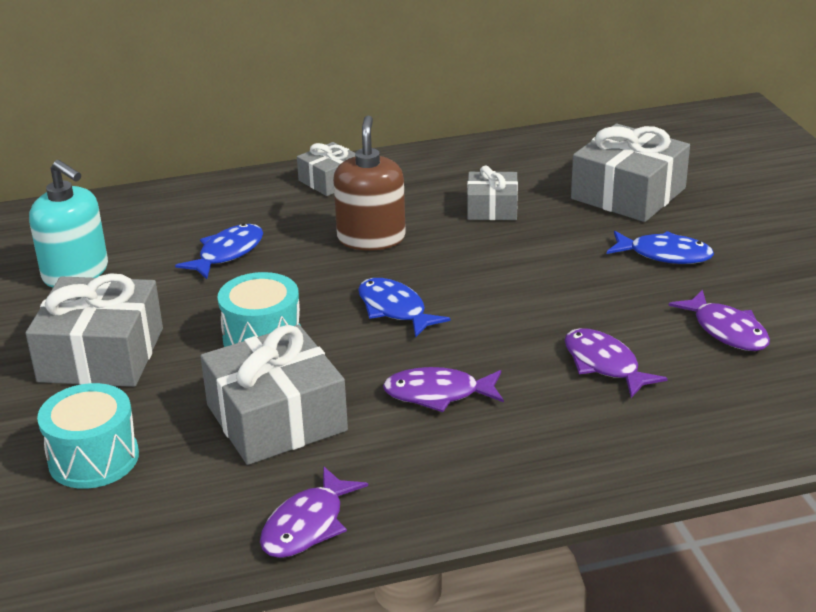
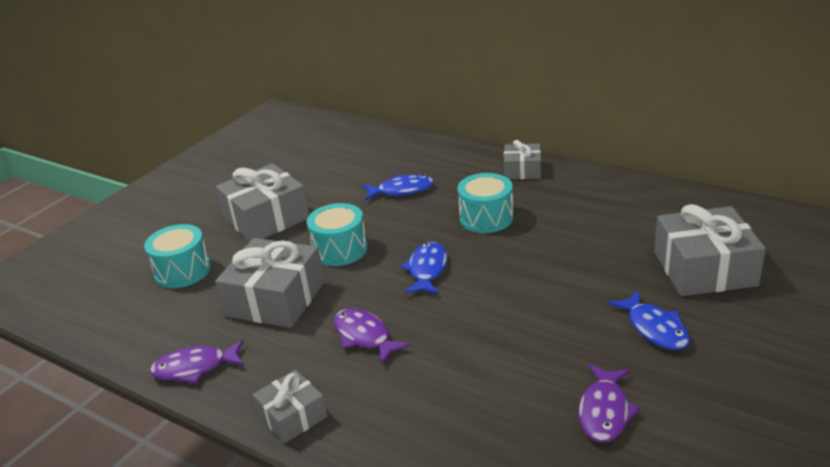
camera: 50 degrees right, 0 degrees up
(76, 273) = (323, 168): turquoise soap dispenser -> none
(371, 238) = (486, 218): brown soap dispenser -> turquoise drum
(492, 208) = (589, 233): grey gift -> grey gift (292, 416)
(604, 364) = (483, 380): purple fish -> none

